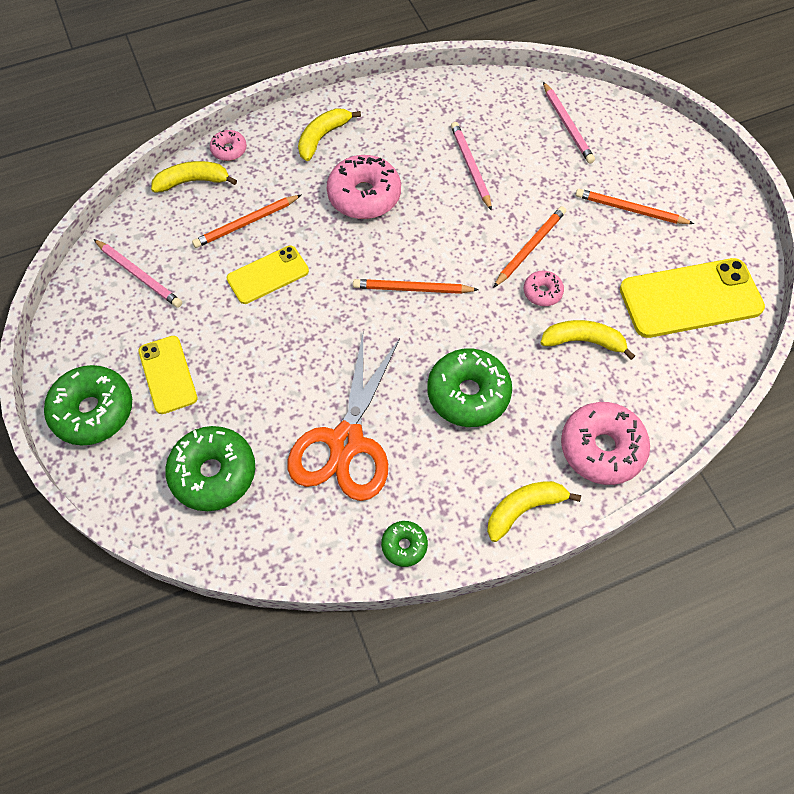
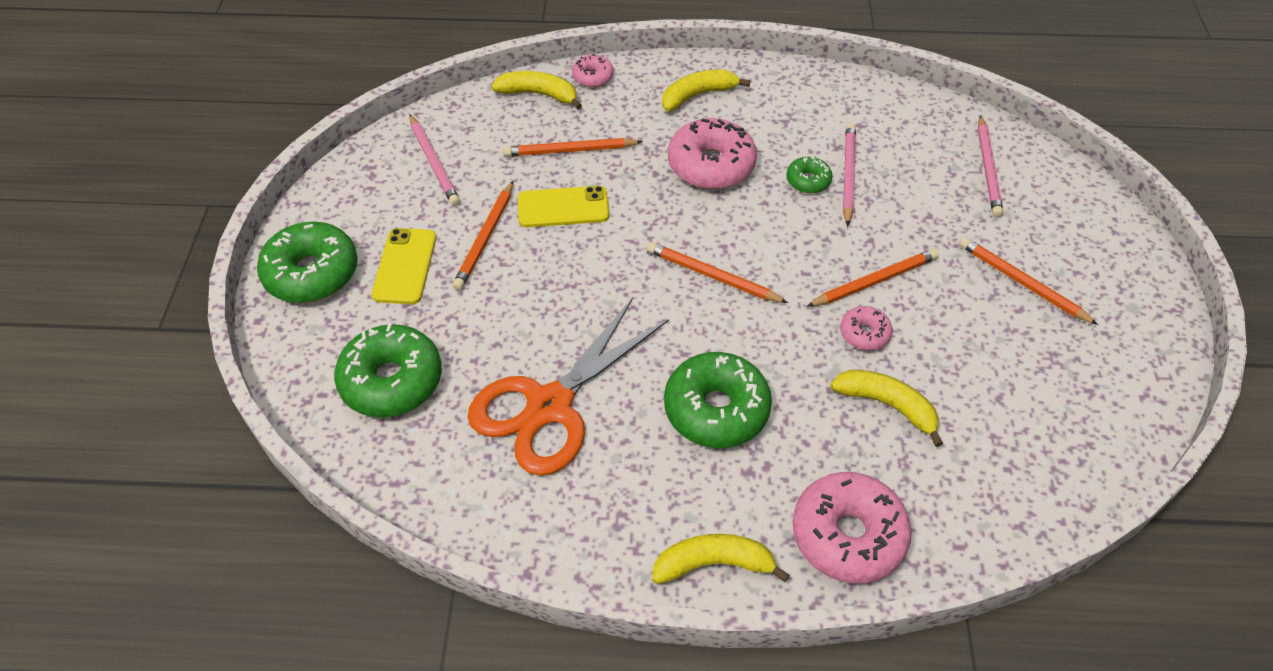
camera: 25 degrees right, 10 degrees down
(220, 325) = (485, 238): none -> orange pencil
(404, 545) = (551, 543): green donut -> green donut (808, 181)
(690, 298) = (1052, 408): yellow phone -> none

